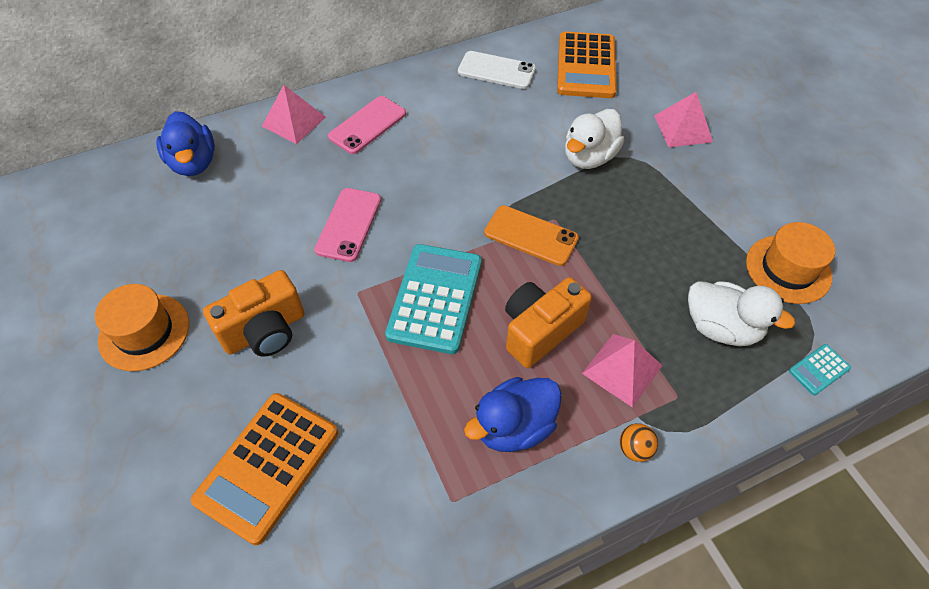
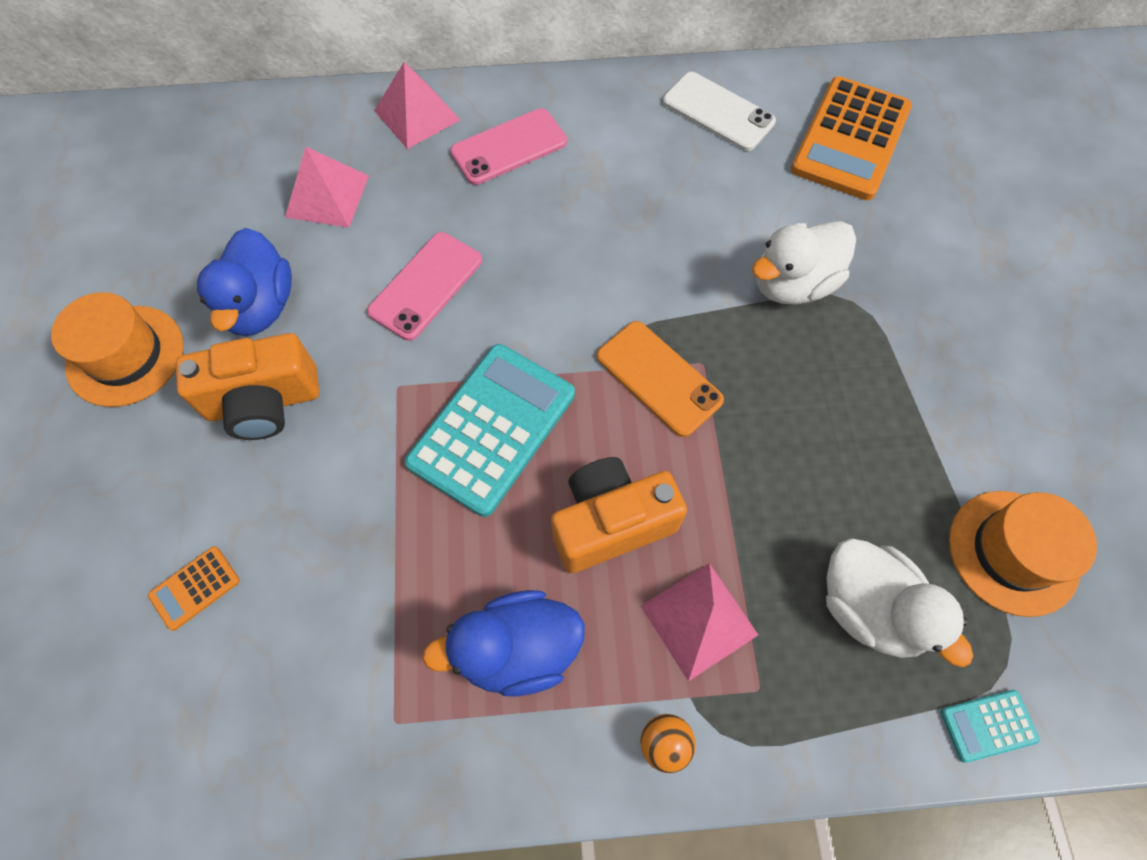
camera: 20 degrees right, 10 degrees up
(194, 163) = (272, 139): blue duck -> blue duck (260, 306)
(268, 466) = (195, 588): orange calculator -> orange calculator, size x0.44
(683, 128) = (952, 279): pink pyramid -> pink pyramid (327, 196)

